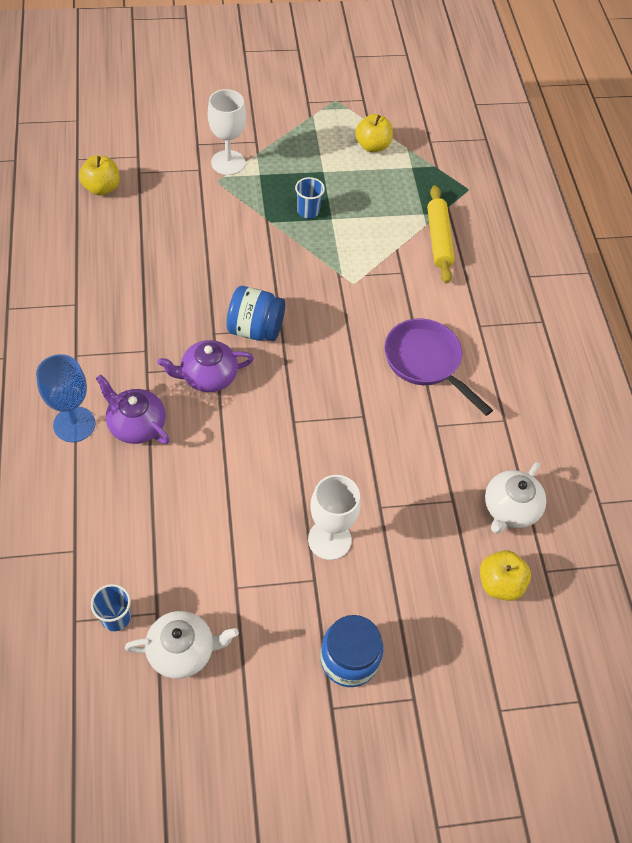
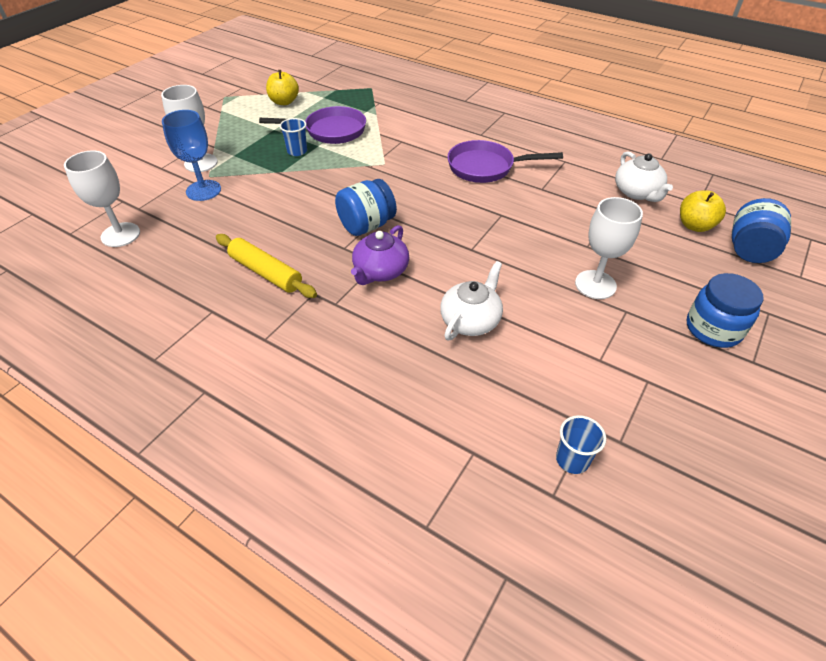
camera: 45 degrees left, 10 degrees down
(74, 424) = (336, 379): blue goblet -> blue goblet (203, 190)
(102, 188) = (120, 235): yellow apple -> white goblet
(136, 424) = (380, 337): purple teapot -> none
(182, 651) = (641, 428): white teapot -> white teapot (471, 320)
(362, 211) = (330, 131): none -> purple pan
(438, 239) = (394, 116): yellow rolling pin -> yellow rolling pin (266, 273)
(503, 648) = (749, 250): none -> blue jar

